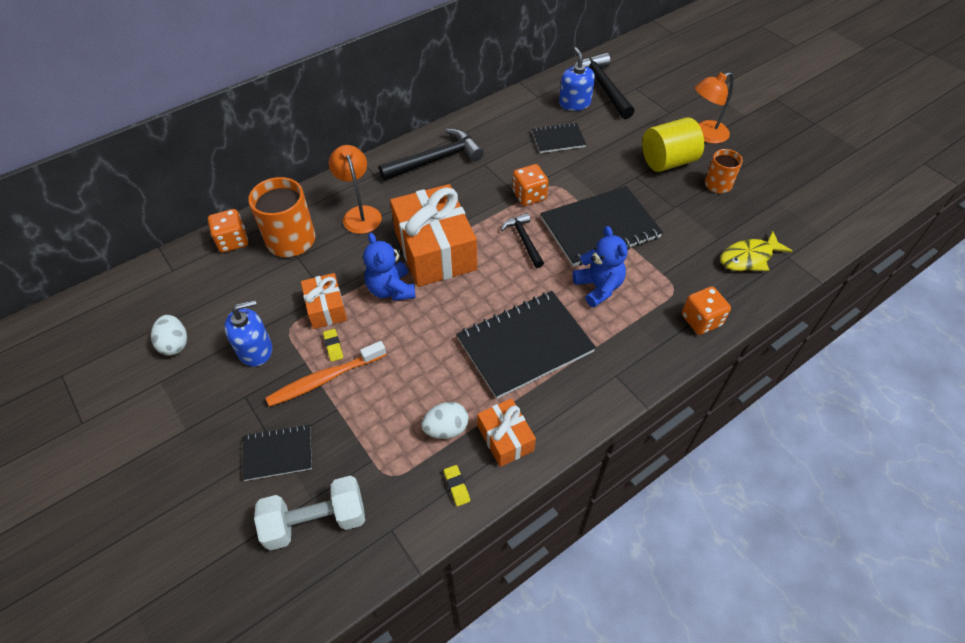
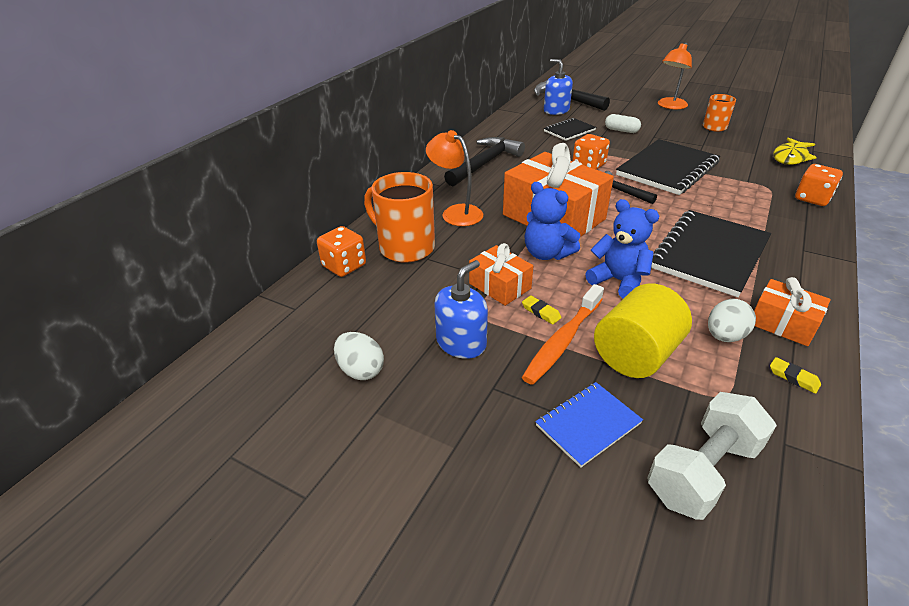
camera: 25 degrees left, 15 degrees down
(278, 453) = (588, 424): black notebook -> blue notebook
(598, 287) = (714, 202): blue teddy bear -> blue teddy bear (618, 281)
(611, 156) = (621, 130): none -> white capsule
(667, 161) = (664, 124): yellow cylinder -> yellow cylinder (635, 354)

